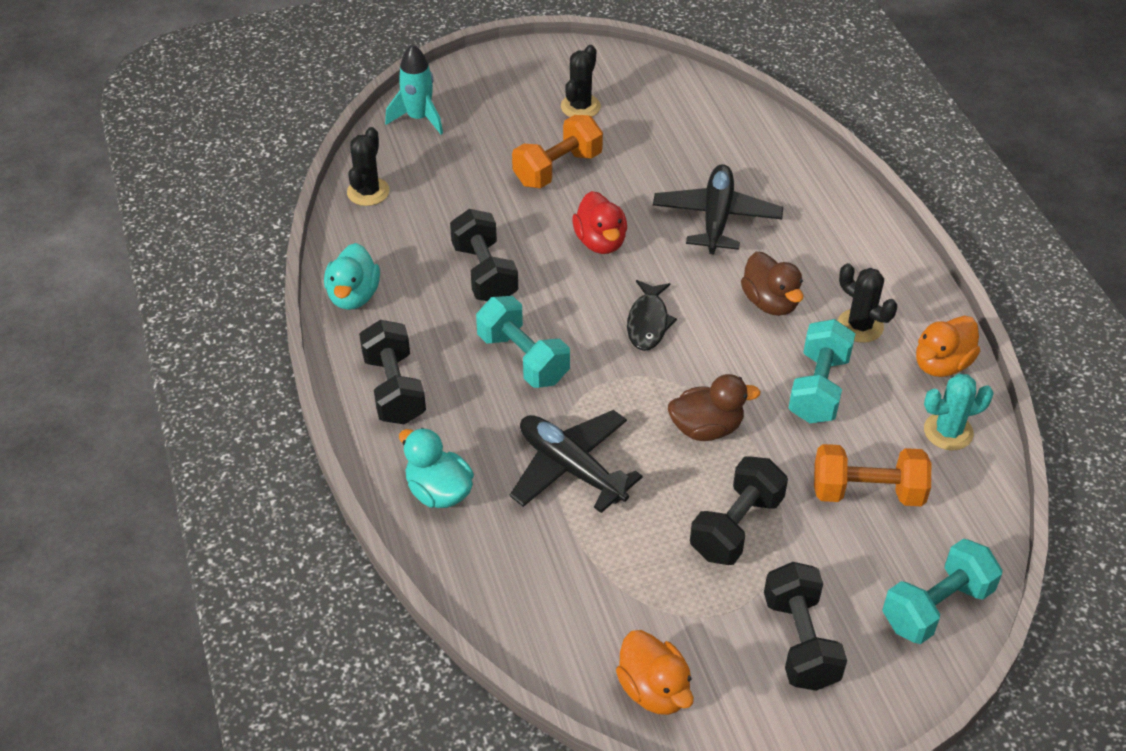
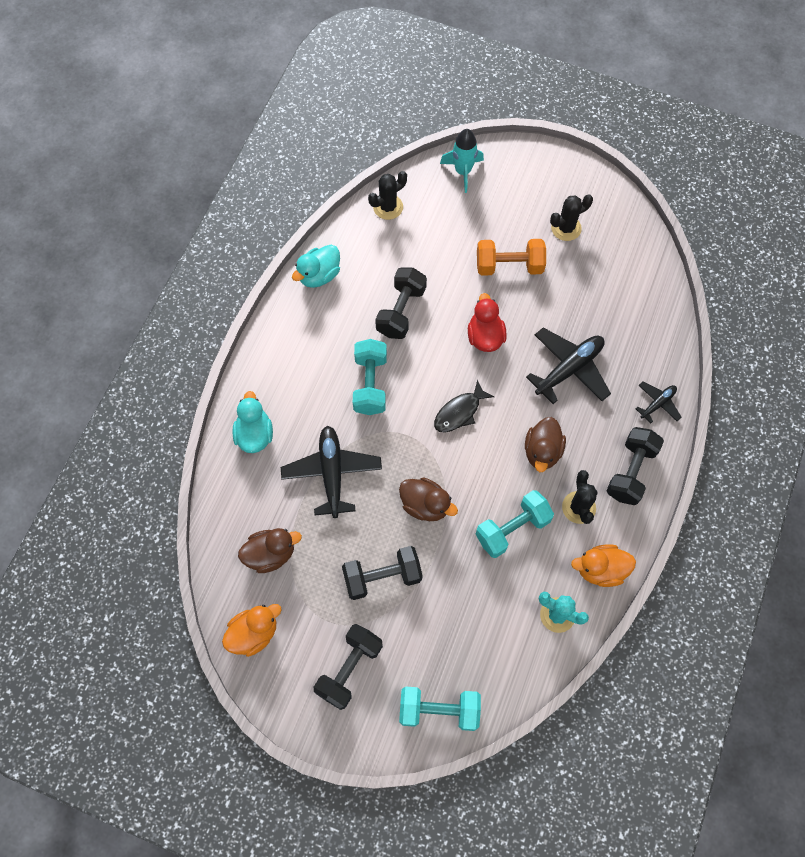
camera: 40 degrees right, 20 degrees up
(394, 389) = (287, 353): black dumbbell -> black dumbbell (630, 471)
(586, 595) = (270, 554): none -> brown duck
(600, 242) = (485, 336): red duck -> red duck turned 150 degrees clockwise
(654, 690) = (254, 633): orange duck -> orange duck turned 135 degrees counterclockwise
(832, 194) = (657, 403): none -> black plane
(867, 492) = (472, 614): orange dumbbell -> none

